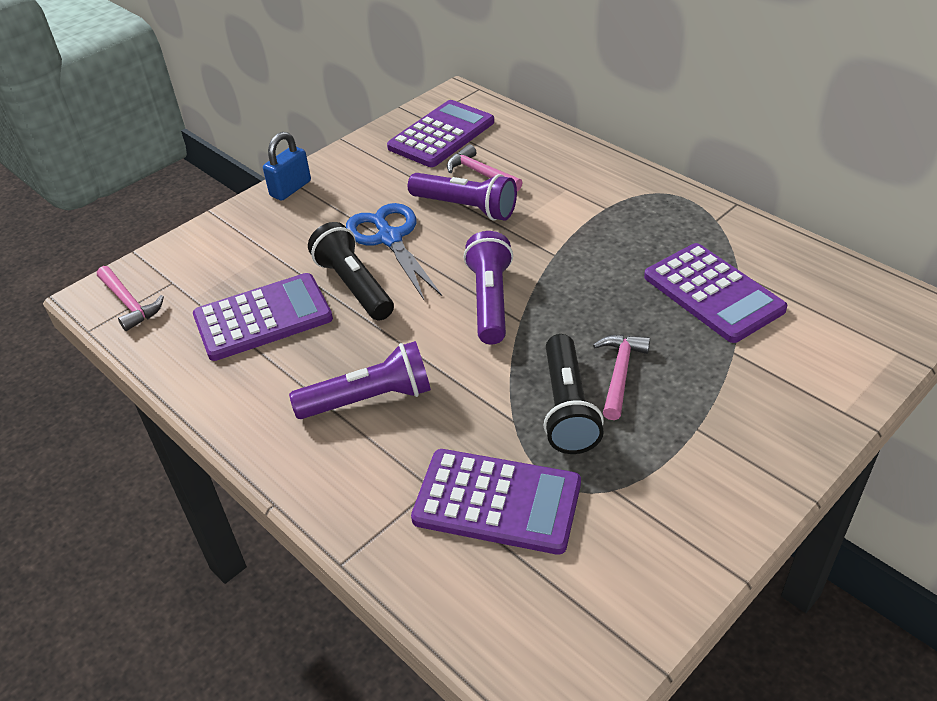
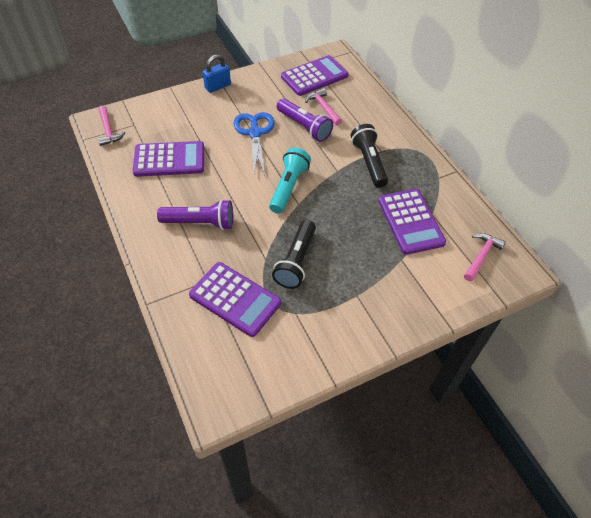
camera: 15 degrees right, 10 degrees up
(354, 286) = (223, 156): black flashlight -> black flashlight (369, 163)
(490, 301) = (288, 187): purple flashlight -> turquoise flashlight
(620, 373) = (334, 251): pink hammer -> pink hammer (481, 256)

